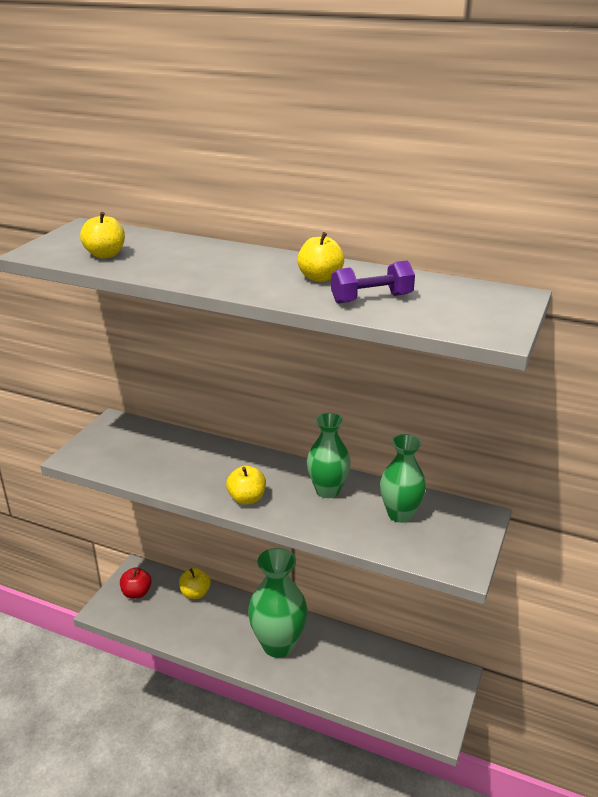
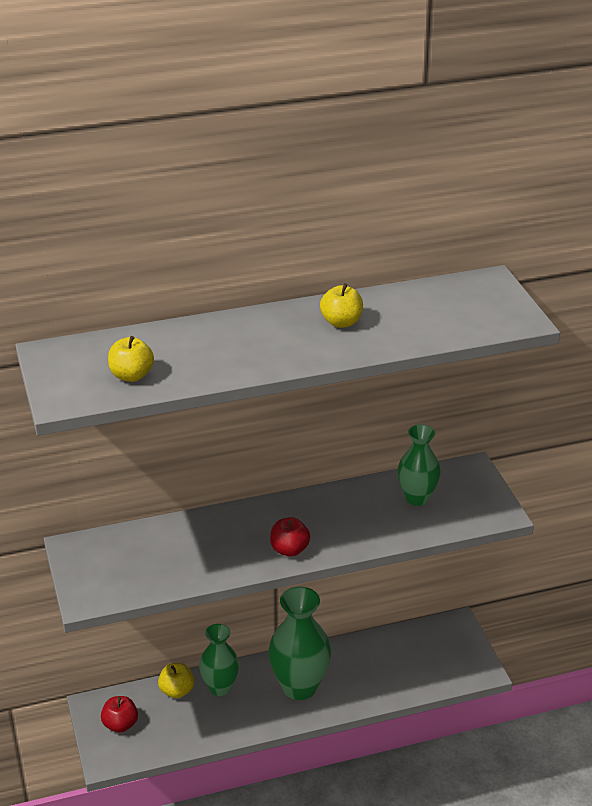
camera: 40 degrees left, 5 degrees up
(247, 498) = (289, 550): yellow apple -> red apple
(327, 490) = (342, 508): green vase -> green vase (220, 687)
(371, 299) = (406, 326): purple dumbbell -> none

